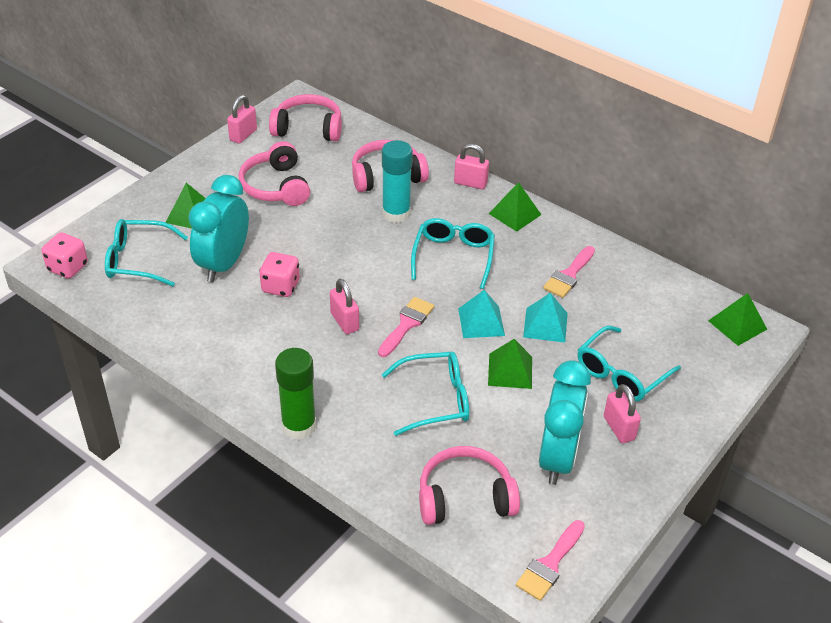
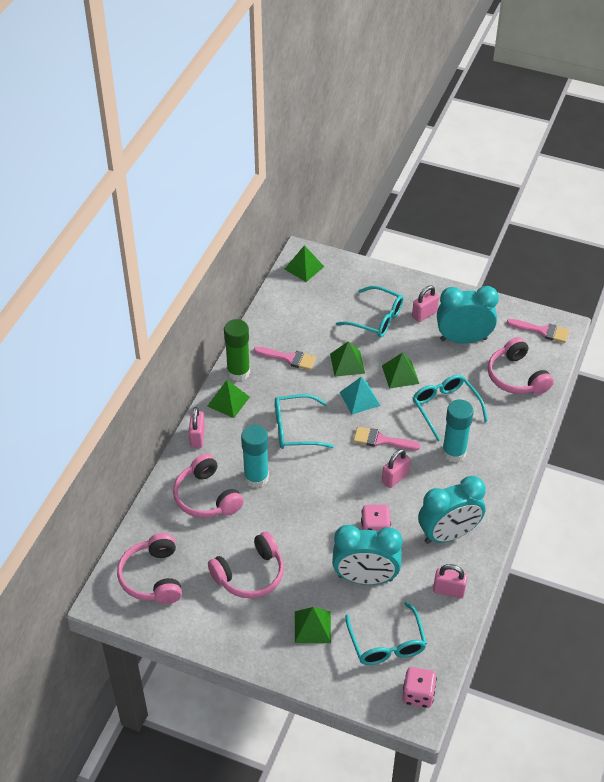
camera: 105 degrees left, 5 degrees up
(241, 345) = (448, 534): none -> turquoise clock
(243, 135) = (180, 628): pink padlock -> pink padlock (449, 590)
(299, 426) = (505, 475): green glue stick -> green glue stick (238, 372)
(358, 386) = (454, 452): none -> turquoise glue stick
(545, 325) = (347, 363): turquoise pyramid -> green pyramid

